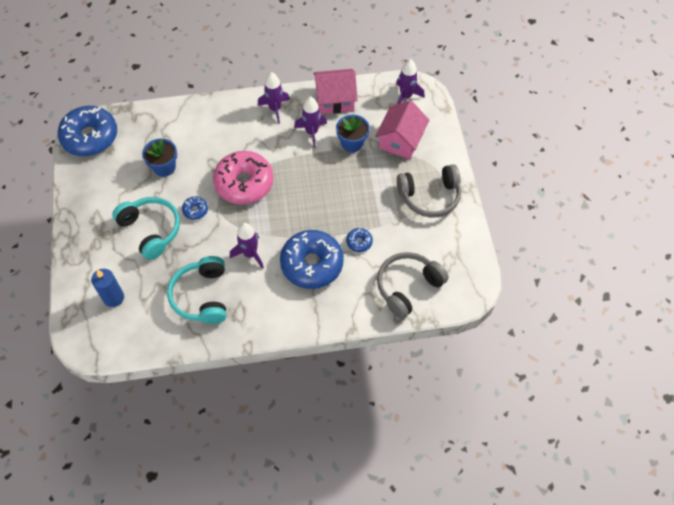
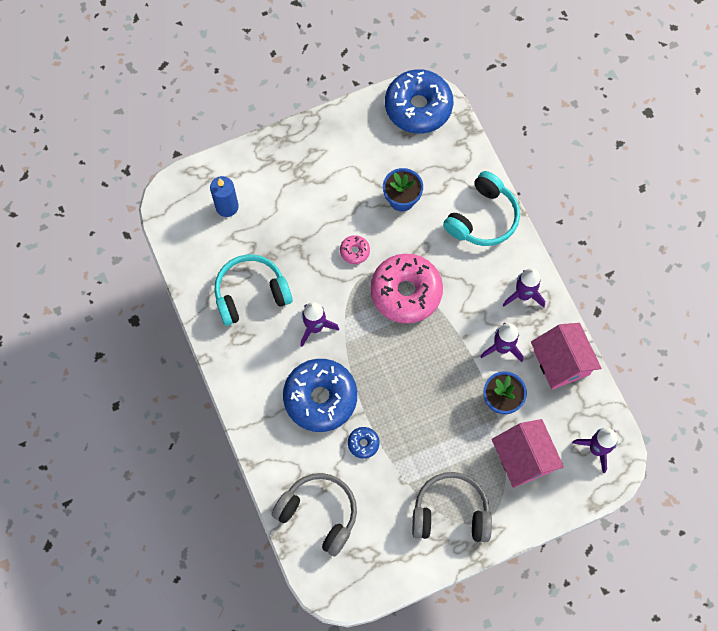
camera: 75 degrees right, 10 degrees up
(151, 230) = (316, 214): turquoise headphones -> turquoise headphones (483, 218)
(195, 210) = (354, 251): blue donut -> pink donut
(400, 140) = (523, 458): pink house -> pink house turned 60 degrees clockwise
(429, 196) = (451, 512): grey headphones -> grey headphones turned 120 degrees clockwise

